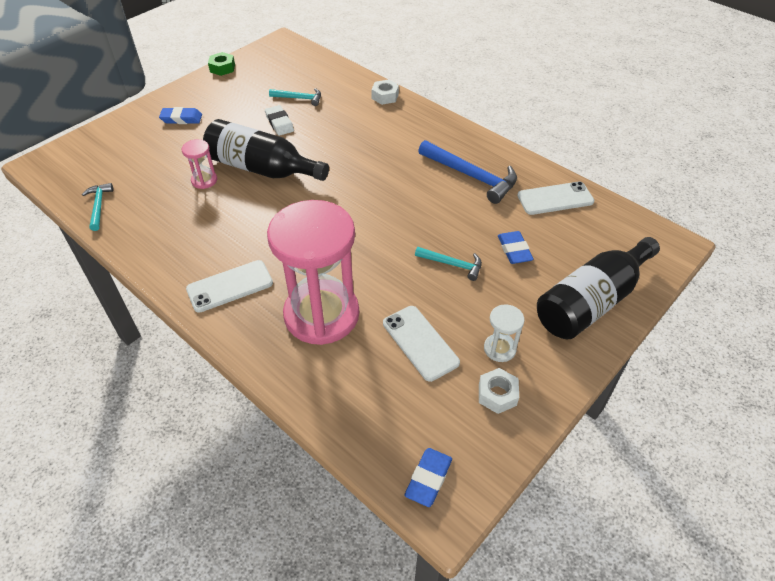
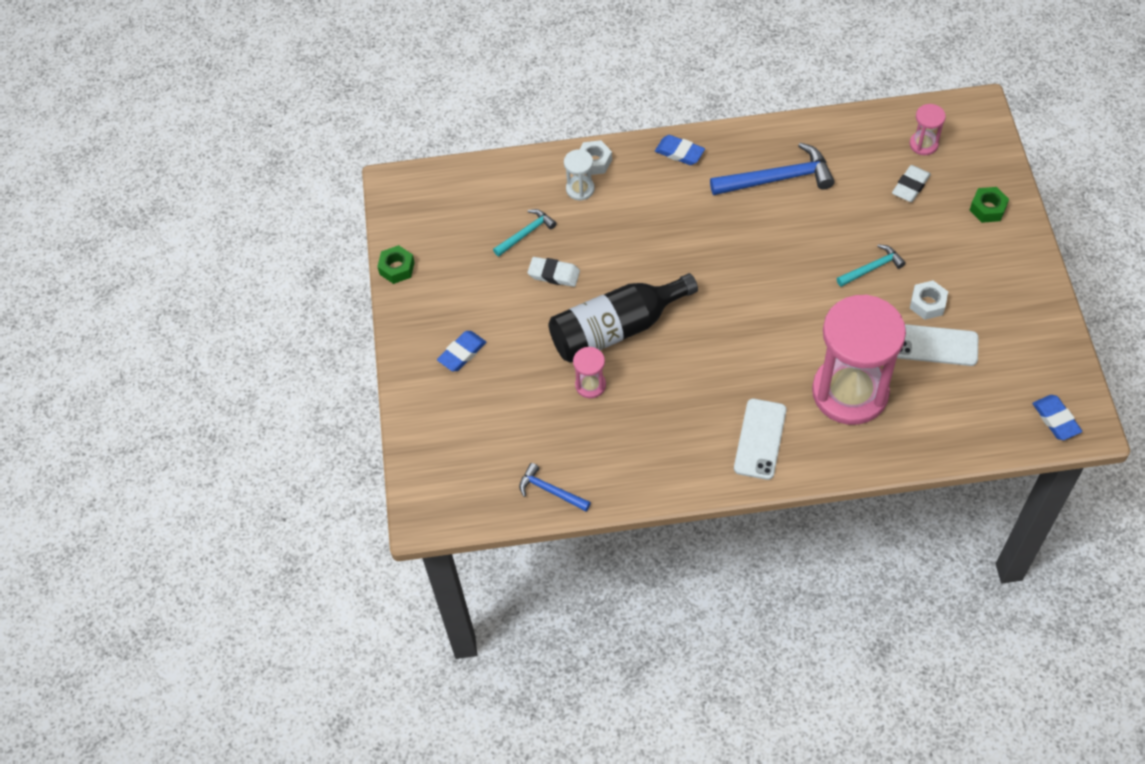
camera: 45 degrees left, 10 degrees up
(99, 206) = (550, 490): turquoise hammer -> blue hammer
(497, 394) = (1021, 331): white nut -> white nut (927, 303)
(499, 349) = (982, 299): white hourglass -> white hourglass (580, 189)
(514, 250) = (893, 215): blue eraser -> blue eraser (679, 153)
(553, 245) = (910, 186): none -> white eraser
(555, 198) = (860, 142): white phone -> none
(591, 301) = (987, 208): black bottle -> green nut
(599, 231) = (923, 144): none -> pink hourglass

